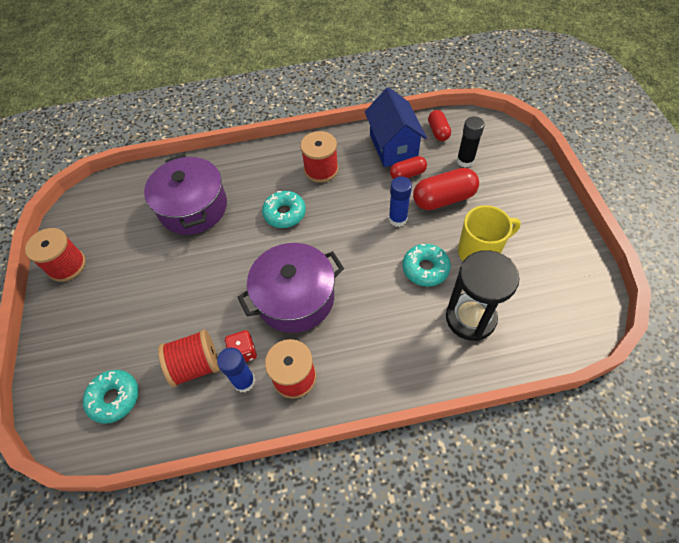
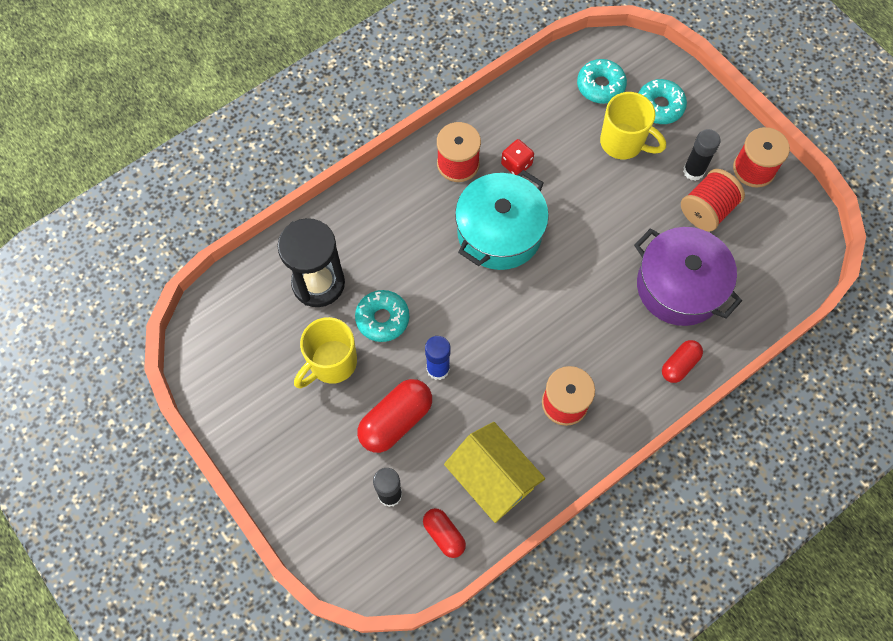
camera: 150 degrees right, 10 degrees up
(110, 283) = (693, 171): none -> black glue stick
(141, 331) = (623, 143): none -> yellow mug
(196, 365) = (551, 137): red spool -> red spool (707, 210)
(244, 381) = (499, 142): blue glue stick -> none
(284, 213) = (570, 322): turquoise donut -> turquoise donut (659, 106)
(295, 298) = (499, 232): purple pot -> turquoise pot
(393, 147) = (492, 480): blue house -> yellow house
(407, 174) = (454, 441): red capsule -> red capsule (679, 365)

